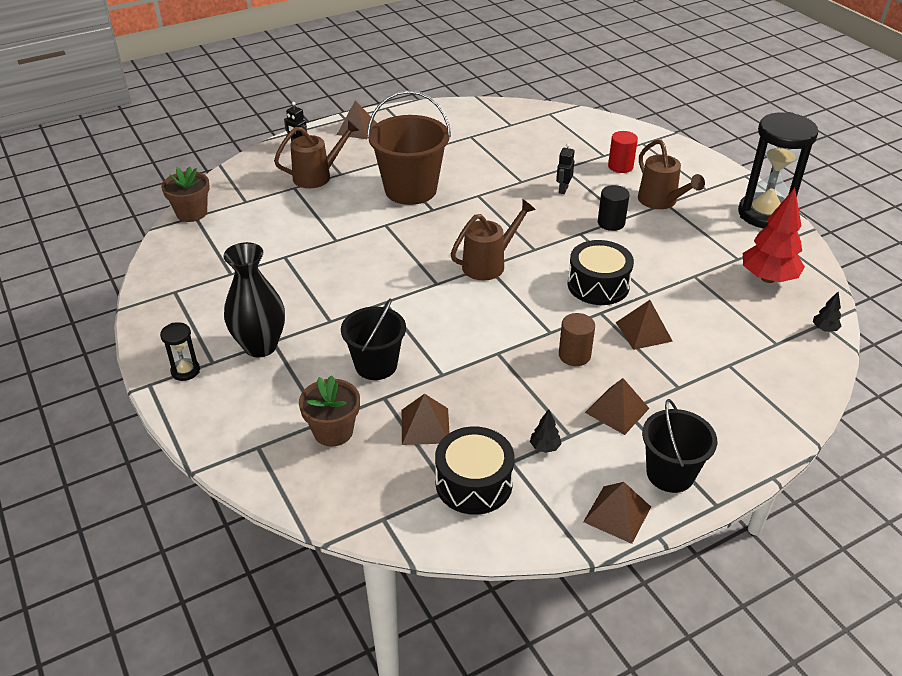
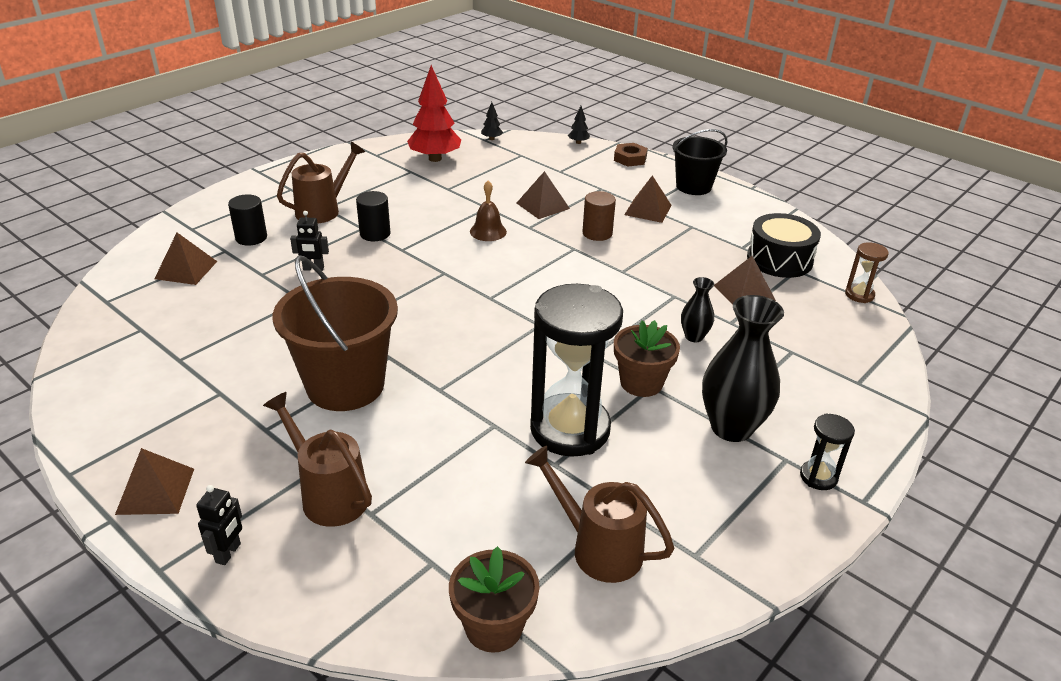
camera: 110 degrees left, 5 degrees down
(333, 431) = (797, 341): brown flower pot -> brown flower pot (641, 383)
(376, 365) = (694, 336): black bucket -> black vase
(379, 521) = (859, 295): none -> brown hourglass
(489, 264) = (486, 296): brown watering can -> brown watering can (598, 548)
(544, 447) = (714, 235): black tree -> black tree (578, 142)
(598, 285) = (488, 231): black drum -> brown bell
(617, 514) = (748, 202): brown pyramid -> brown pyramid (186, 270)
(620, 166) = (251, 238): red cylinder -> black cylinder
(761, 438) = (630, 159): none -> brown nut
(764, 214) = (331, 161): black hourglass -> black hourglass (570, 429)

